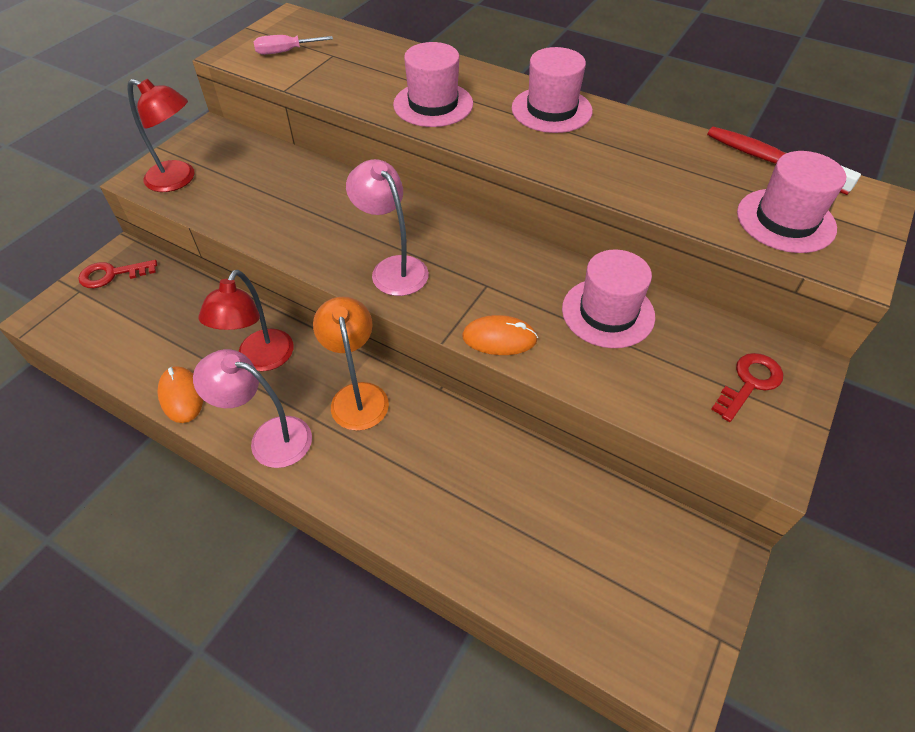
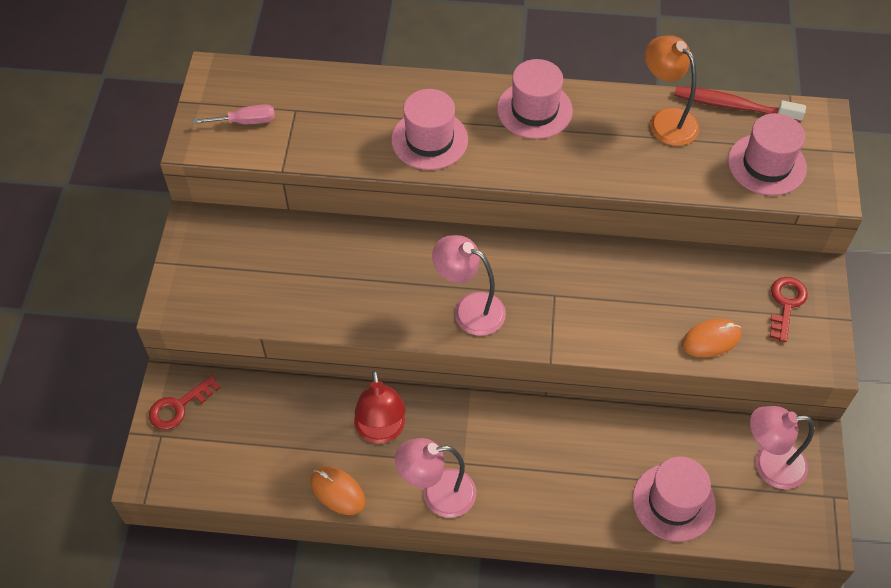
camera: 25 degrees left, 5 degrees up
(179, 179) = (210, 291): red lamp -> none
(285, 52) = (246, 122): pink screwdriver -> pink screwdriver turned 150 degrees counterclockwise
(357, 395) = (484, 428): orange lamp -> orange lamp (666, 120)
(499, 338) = (592, 340): orange mouse -> orange mouse (711, 340)
(608, 312) = (660, 283): pink hat -> pink hat (673, 502)
(652, 563) = (769, 465): none -> pink lamp

